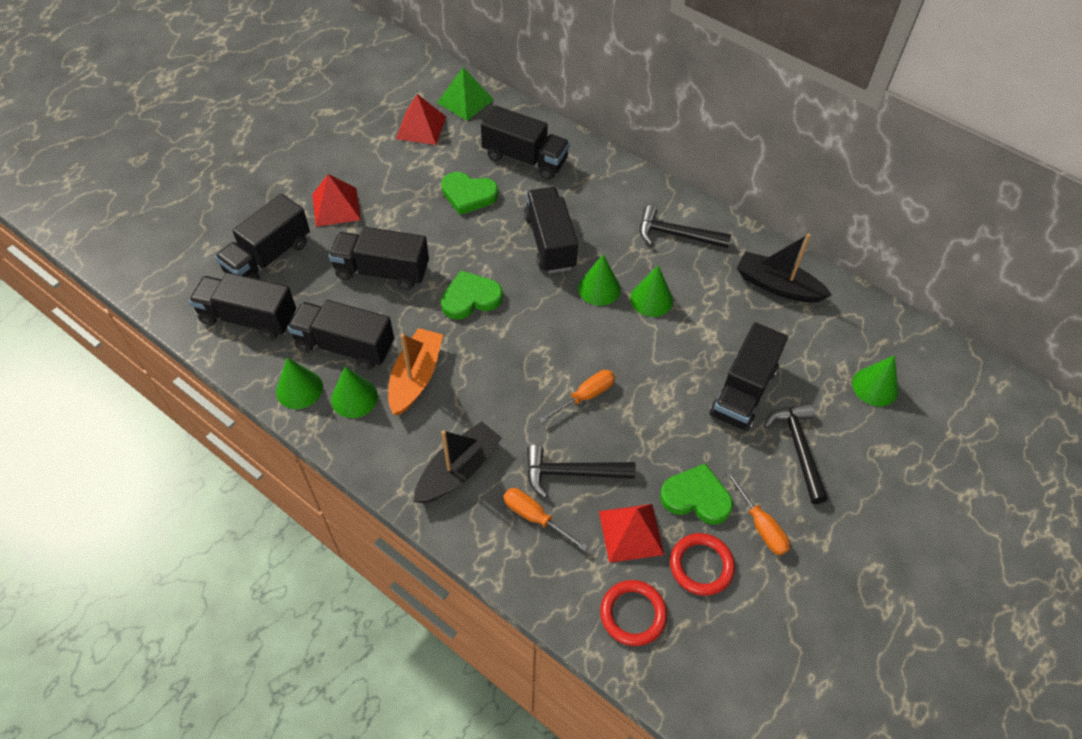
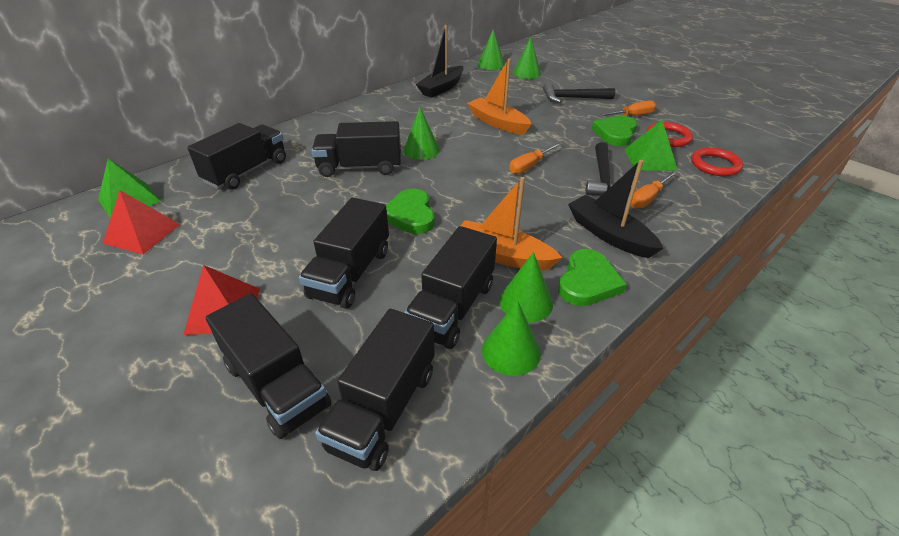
camera: 80 degrees left, 15 degrees down
(468, 195) = (272, 207): green heart -> green heart (588, 282)
(585, 396) = (530, 166): orange screwdriver -> orange screwdriver turned 105 degrees counterclockwise
(631, 532) = (650, 159): red pyramid -> green pyramid
(651, 299) = (439, 130): green cone -> green cone (491, 64)
(676, 234) = (379, 115): black hammer -> none
(688, 358) = (497, 123): none -> orange boat
(743, 391) = (528, 109): black truck -> none

